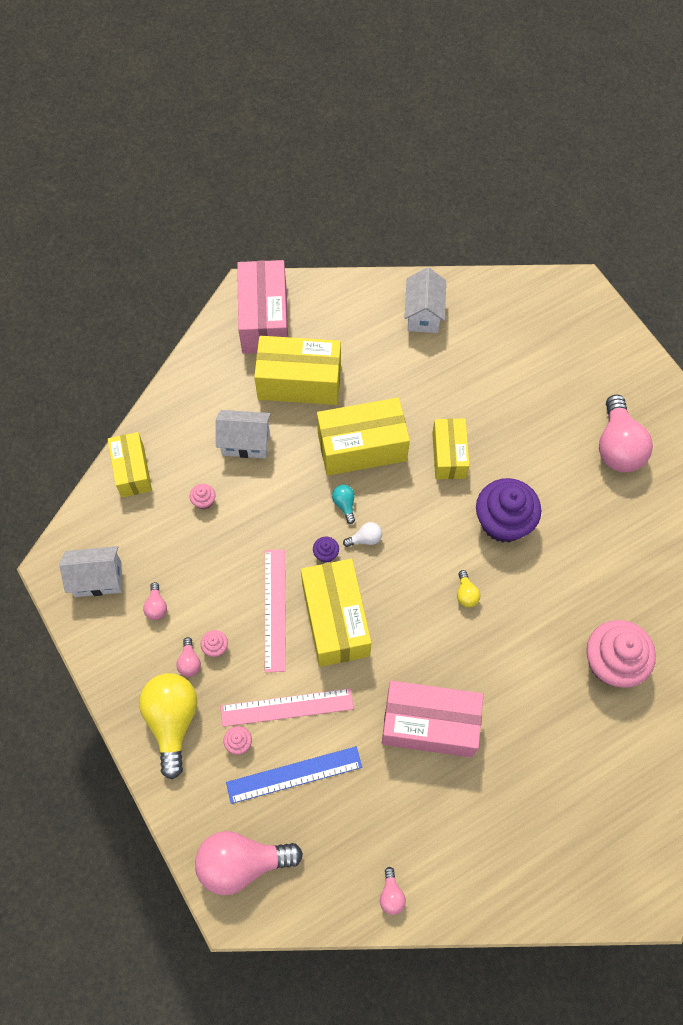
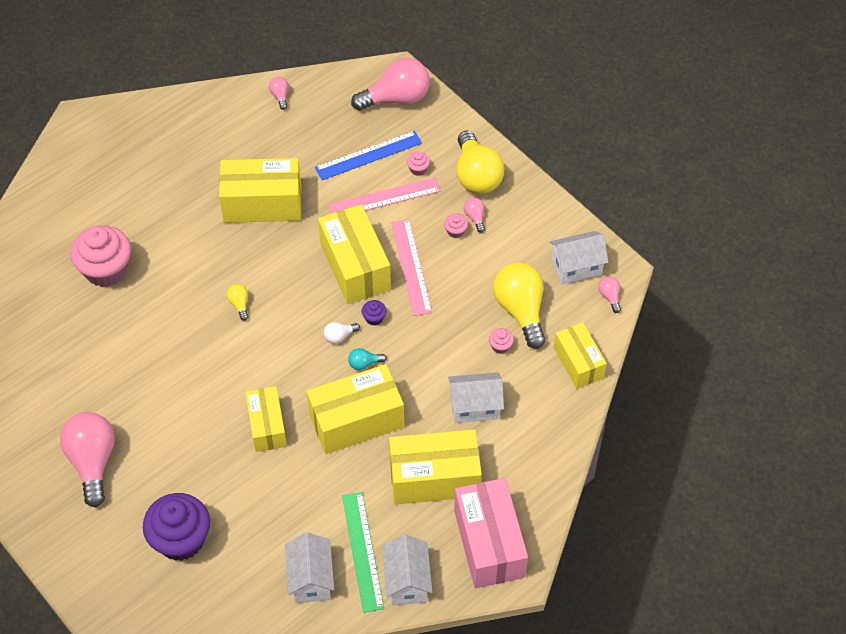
camera: 170 degrees right, 10 degrees down
(156, 606) = (517, 254): pink light bulb -> pink light bulb (609, 297)
(172, 538) = (520, 310): none -> yellow light bulb
(341, 300) = (407, 581): none -> white house
(344, 504) = (364, 363): turquoise light bulb -> turquoise light bulb turned 105 degrees clockwise
(376, 329) = (362, 551): none -> green ruler
(429, 724) = (262, 203): pink box -> yellow box
(503, 522) = (208, 371): purple cupcake -> purple cupcake (181, 539)

